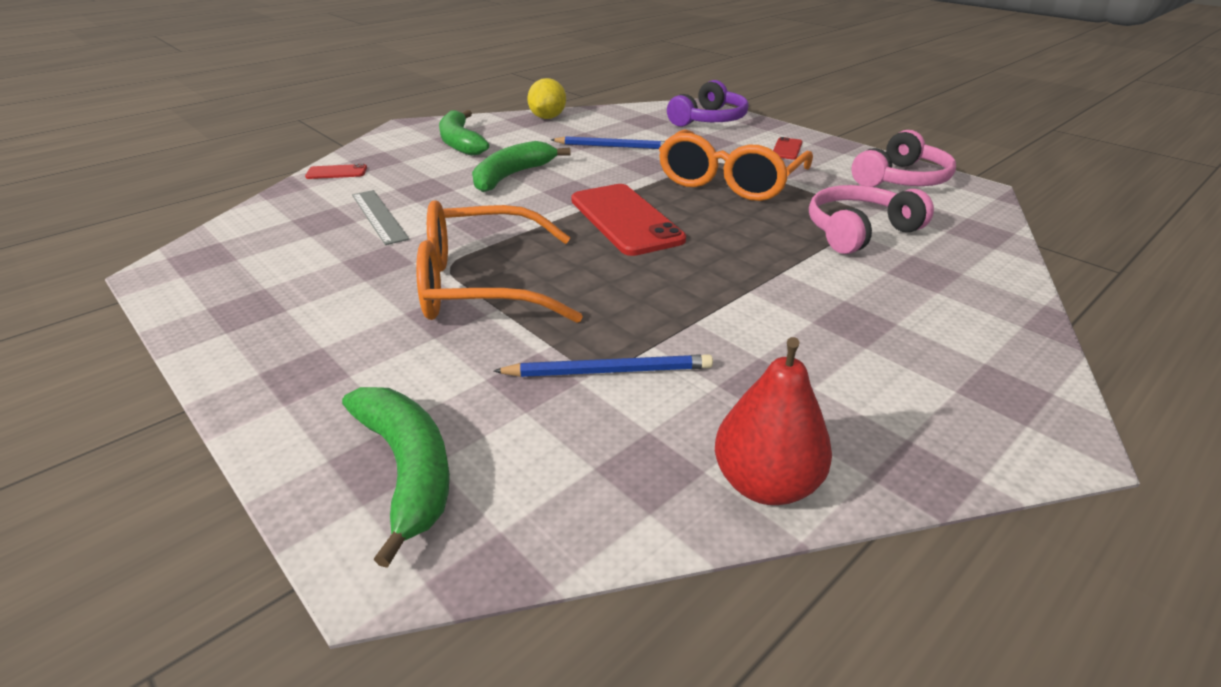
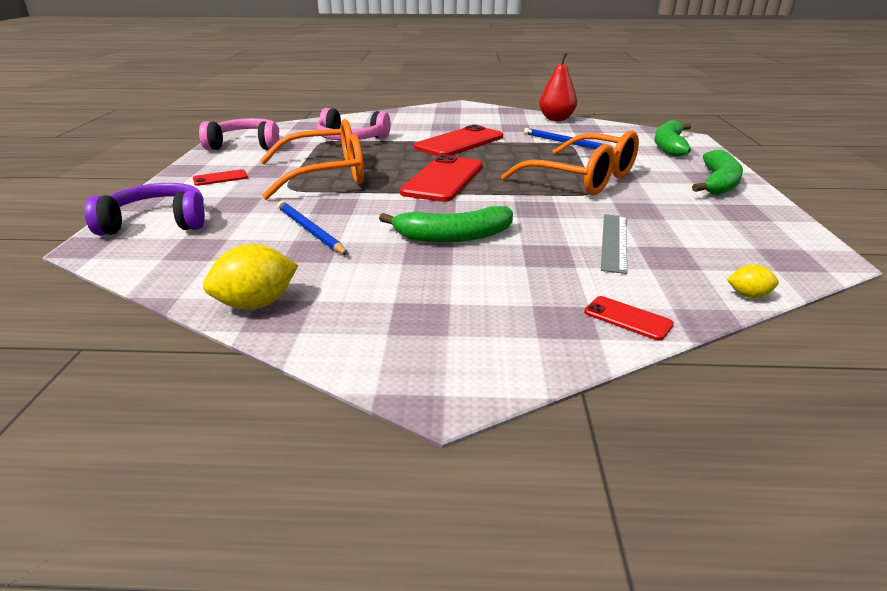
camera: 135 degrees left, 5 degrees down
(250, 211) = (748, 295): none -> yellow lemon
(460, 143) = (430, 305): green banana -> green banana (718, 183)
(742, 288) = (459, 142): none -> red phone

